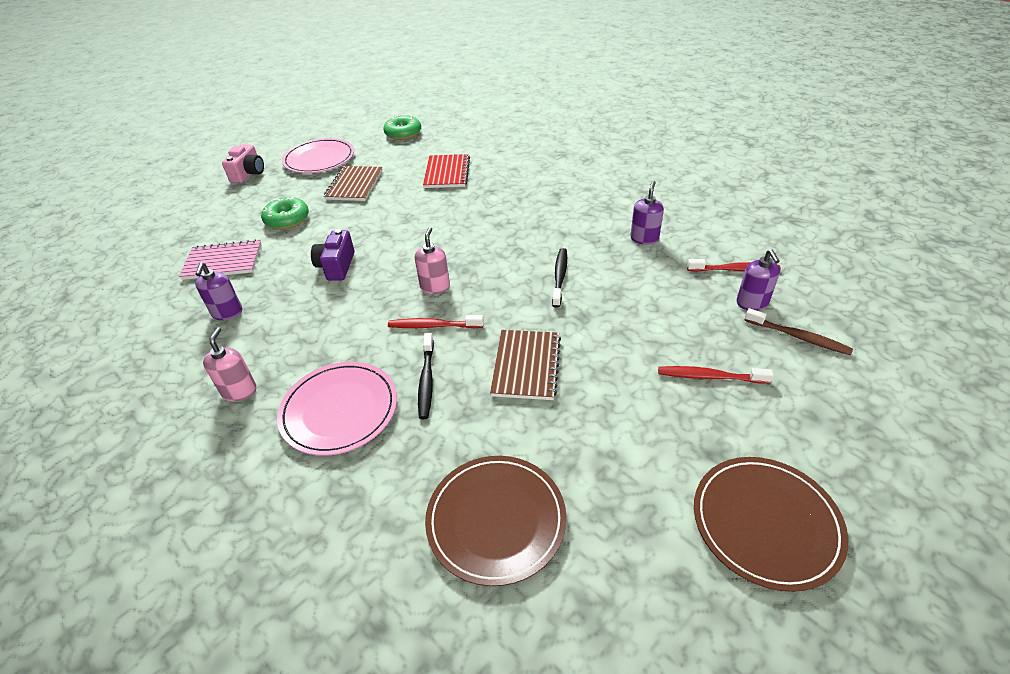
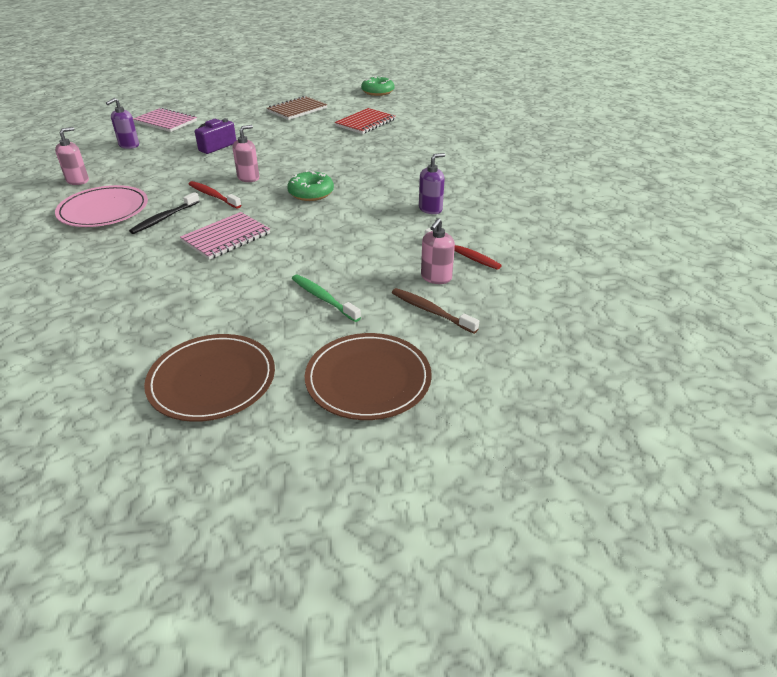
camera: 35 degrees right, 5 degrees down
(248, 174) = (250, 84): pink camera -> none
(287, 219) = (230, 114): green donut -> green donut (311, 193)
(319, 159) = (301, 89): pink plate -> none
(496, 520) = (86, 293): brown plate -> brown plate (368, 379)
(526, 366) = (226, 237): brown notebook -> pink notebook
(559, 277) = (331, 204): black toothbrush -> none
(709, 377) = (323, 298): red toothbrush -> green toothbrush
(752, 303) = (436, 277): purple soap dispenser -> pink soap dispenser
(798, 337) = (431, 311): brown toothbrush -> brown toothbrush turned 150 degrees clockwise

